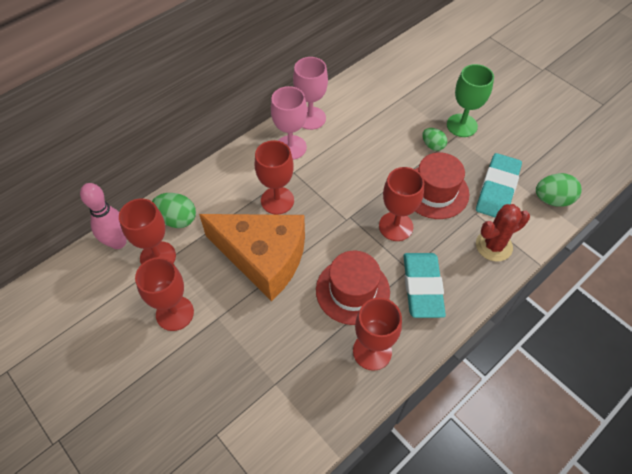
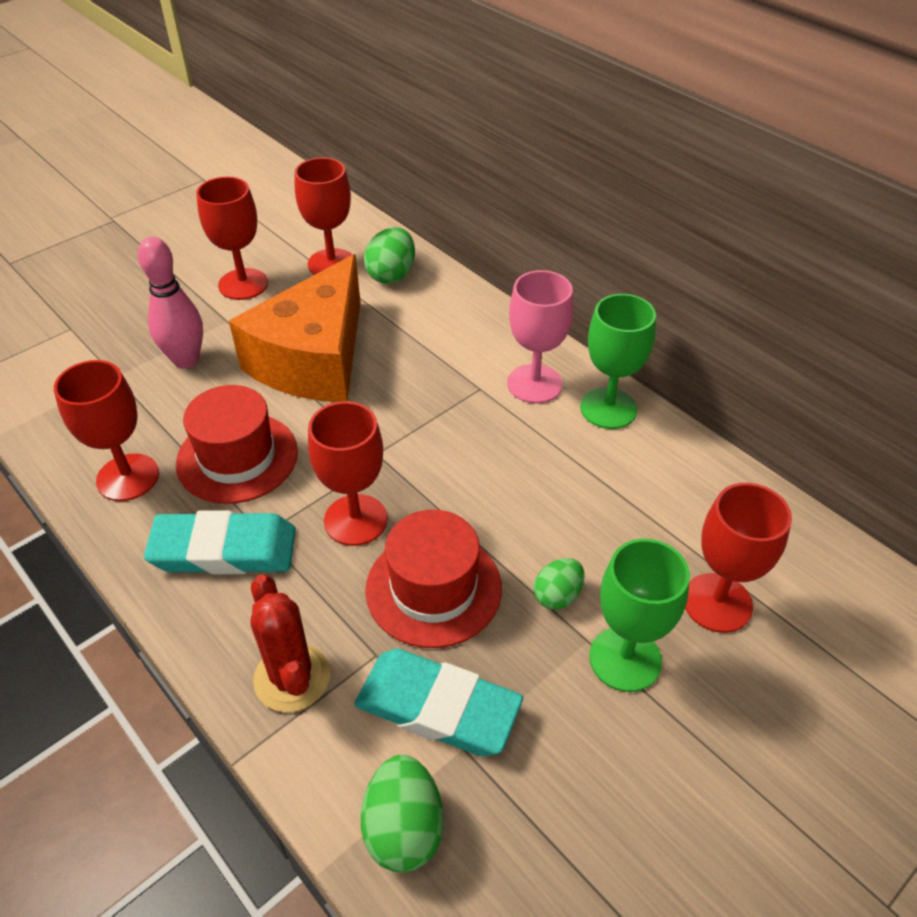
camera: 90 degrees right, 10 degrees down
(118, 242) = (359, 231): pink bowling pin -> pink bowling pin (186, 360)
(277, 200) = (420, 370): red goblet -> red goblet (717, 603)
(310, 118) = (608, 408): pink goblet -> green goblet

